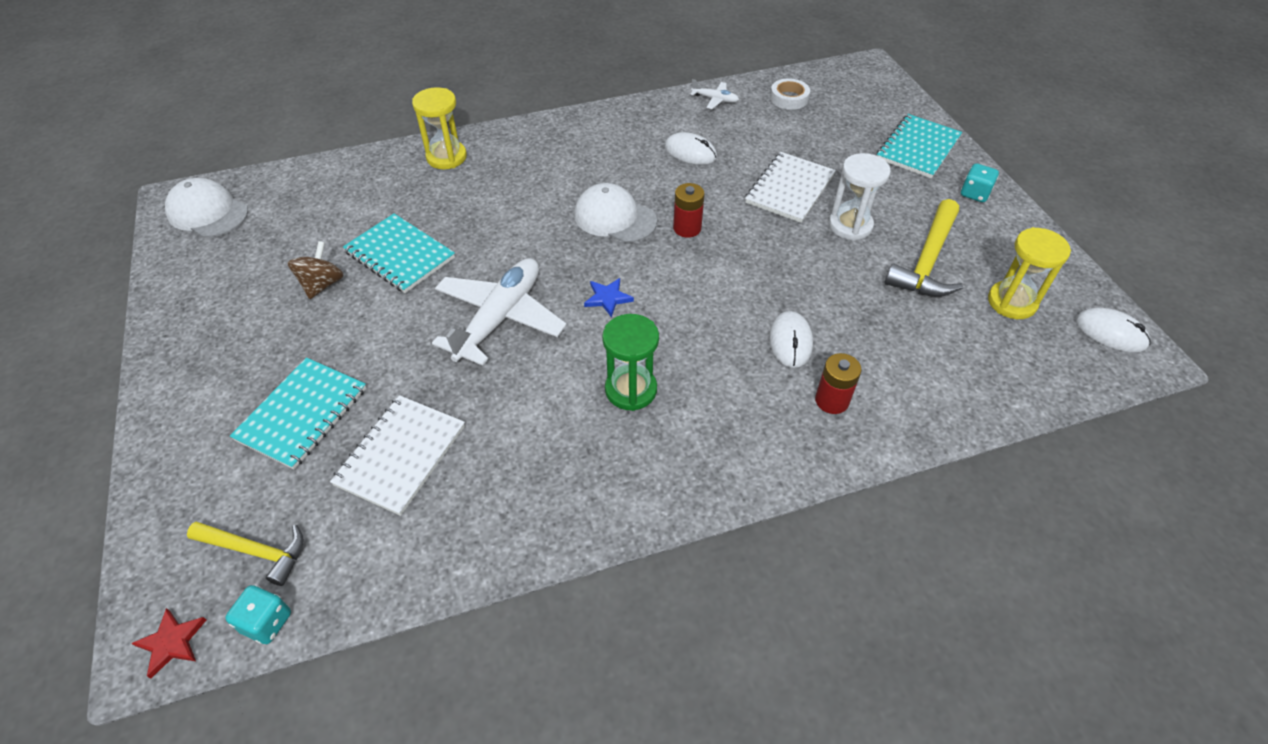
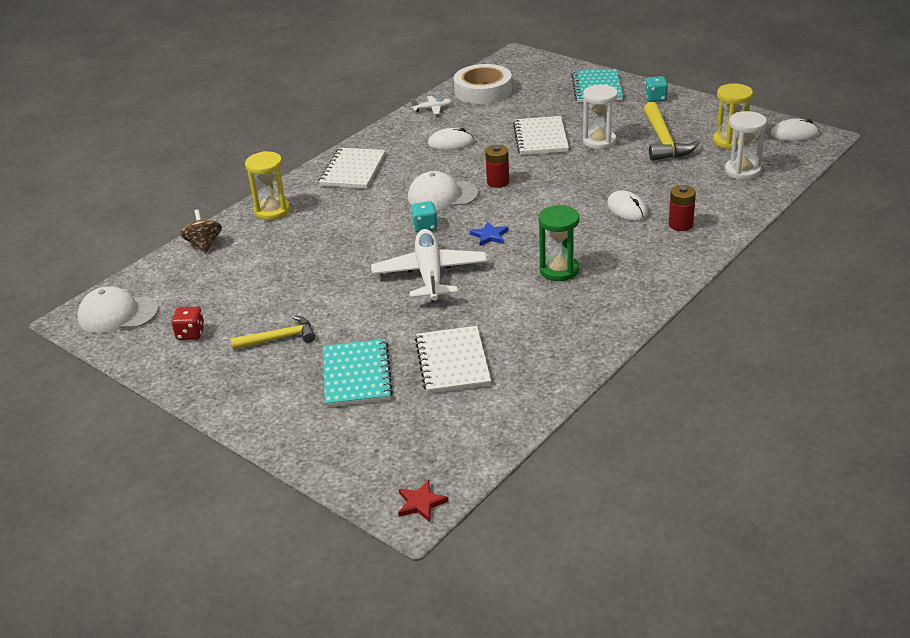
camera: 30 degrees left, 15 degrees down
(233, 270) = (190, 334): none -> red dice
(256, 551) = (418, 443): yellow hammer -> yellow hammer (279, 338)
(267, 622) = (469, 465): turquoise dice -> turquoise dice (425, 227)
(322, 284) = (275, 312): brown spinning top -> brown spinning top (204, 244)
(400, 255) = (312, 274): turquoise notebook -> none
(565, 142) = (353, 170): none -> white notebook
(789, 98) = (483, 90): white tape -> white tape, size x1.84
(986, 357) = (742, 171): none -> white hourglass

